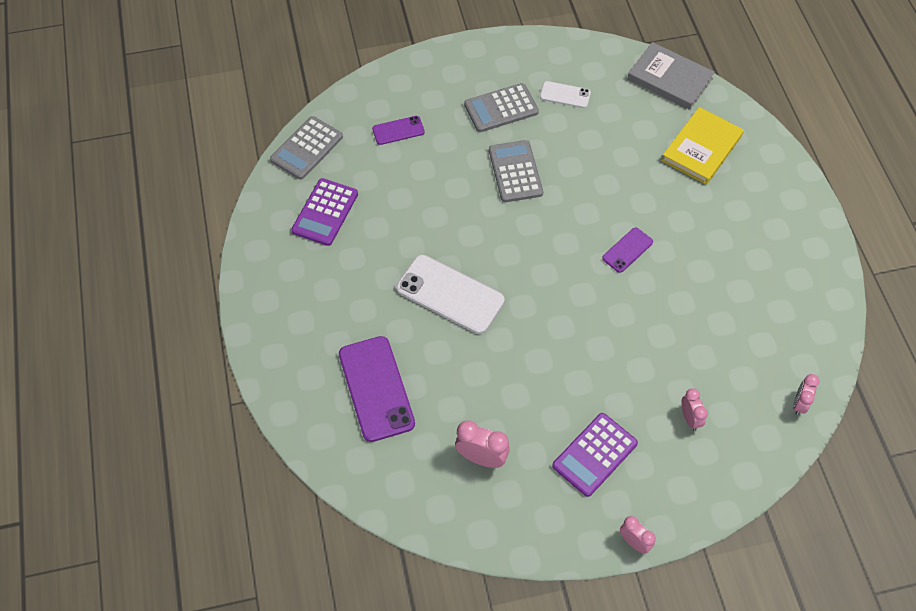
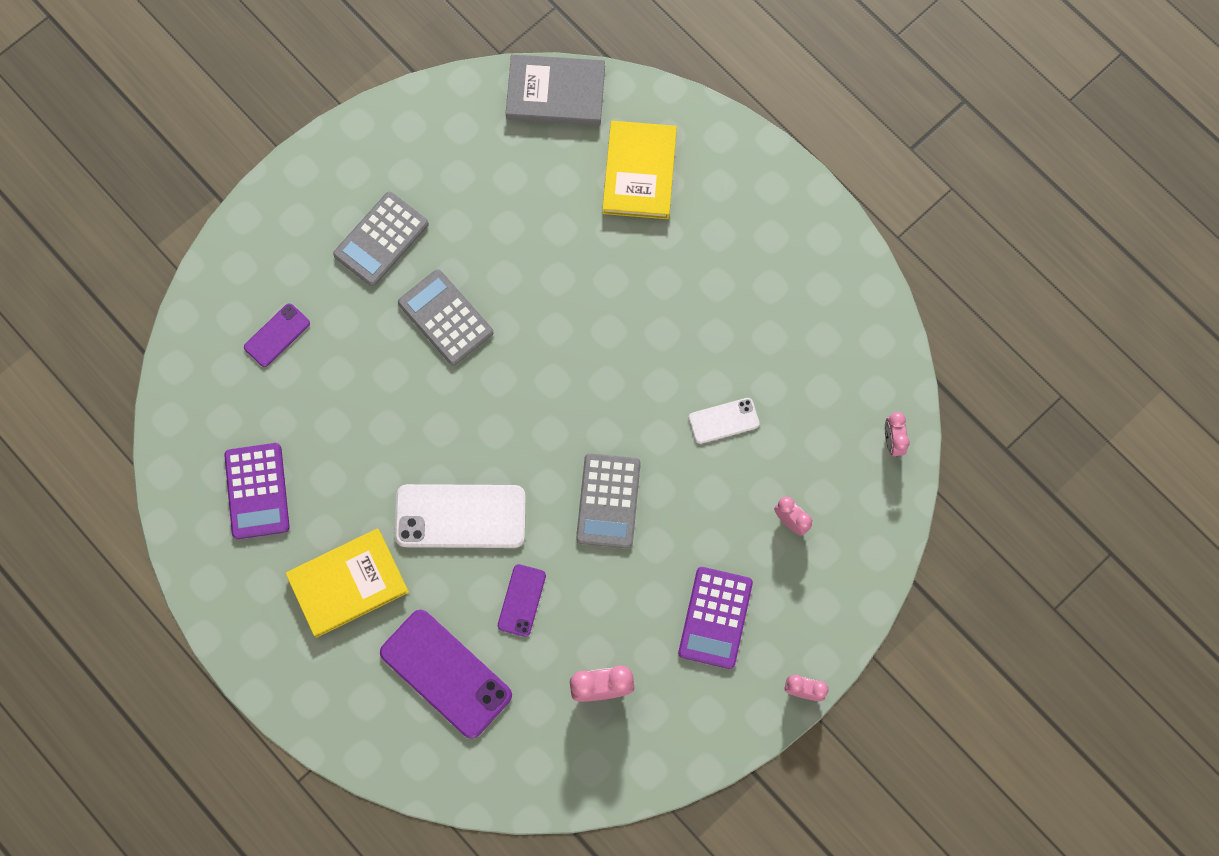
camera: 30 degrees left, 15 degrees up
(307, 148) = (182, 418): grey calculator -> grey calculator (608, 501)
(347, 297) = (348, 583): none -> yellow book
(565, 95) = (446, 180): white phone -> white phone (723, 420)
(627, 250) = (624, 353): purple phone -> purple phone (522, 600)

